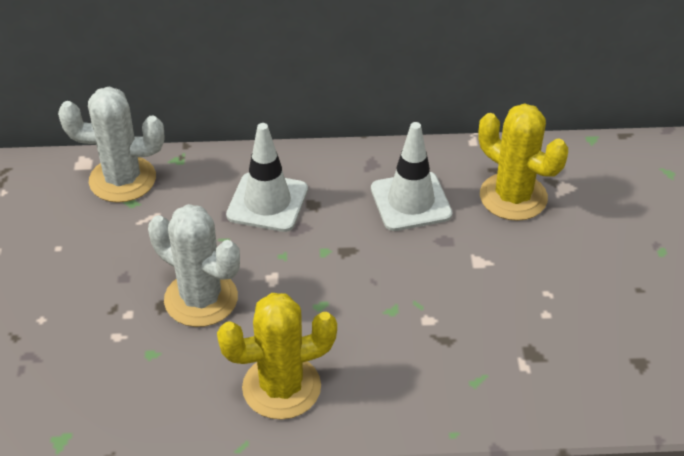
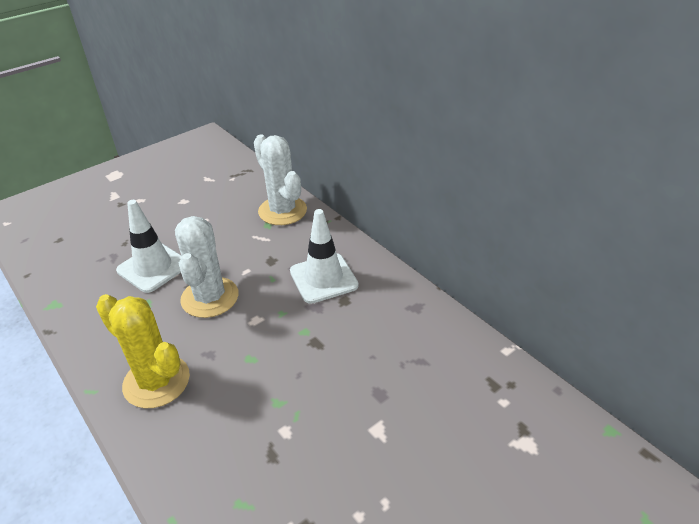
camera: 55 degrees right, 5 degrees down
(411, 202) = (400, 350): white traffic cone -> white traffic cone (153, 267)
(513, 197) = (473, 412): yellow cactus -> none

